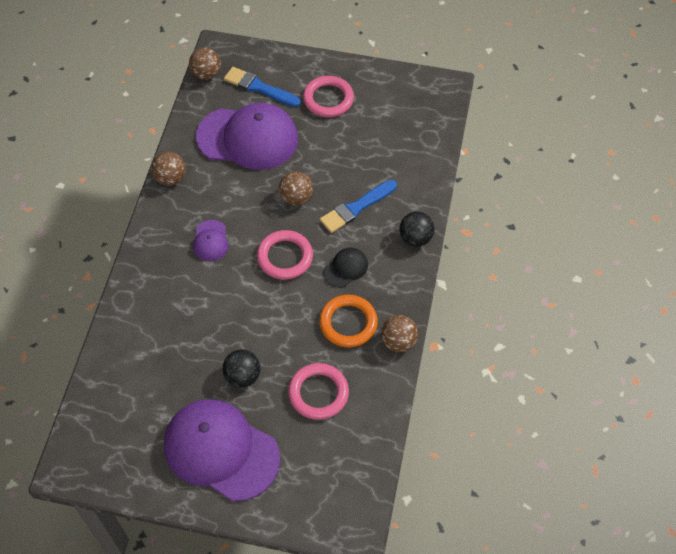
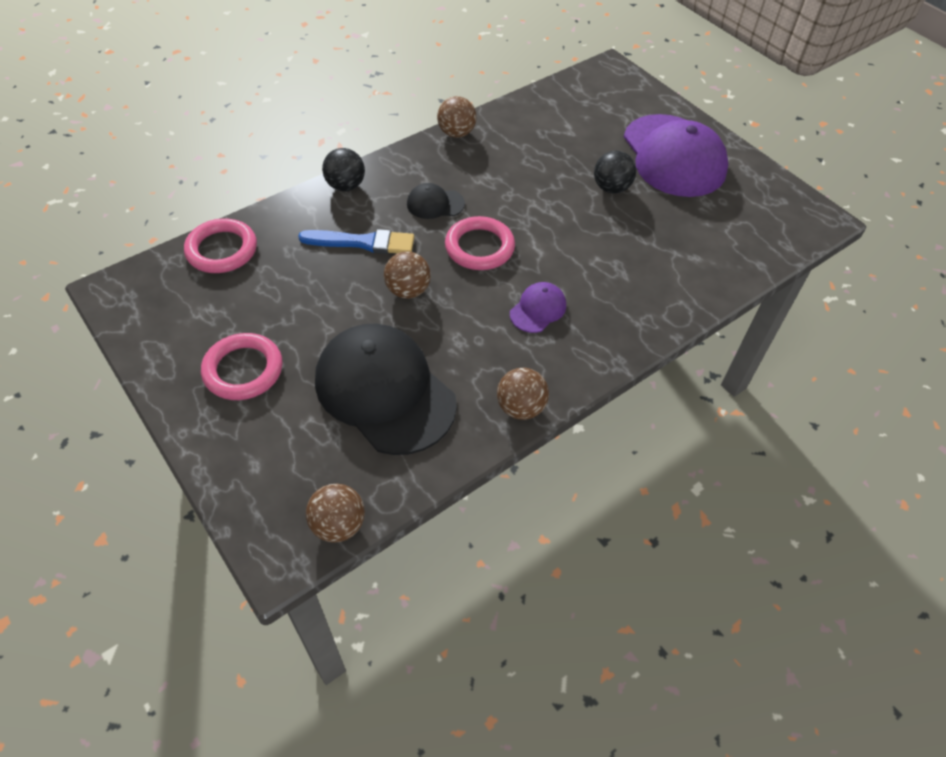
camera: 140 degrees left, 5 degrees down
(248, 138) = (384, 391): purple cap -> black cap
(259, 88) = (298, 448): blue brush -> none
(318, 393) = (558, 142): pink ring -> pink ring (222, 250)
(348, 323) = (481, 167): orange ring -> none

